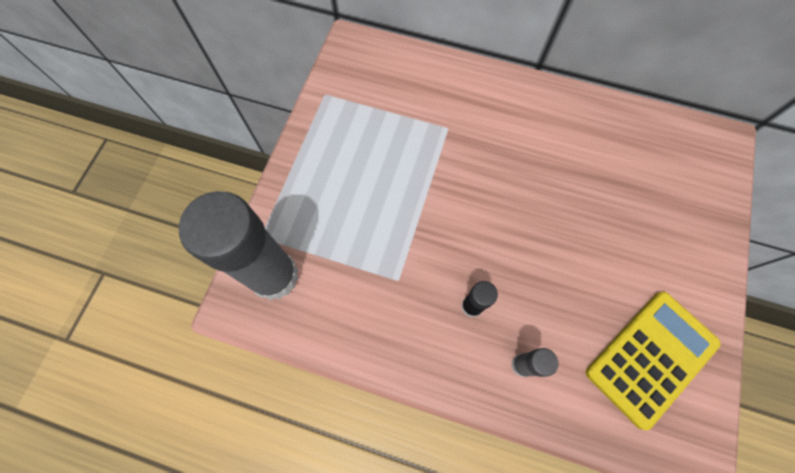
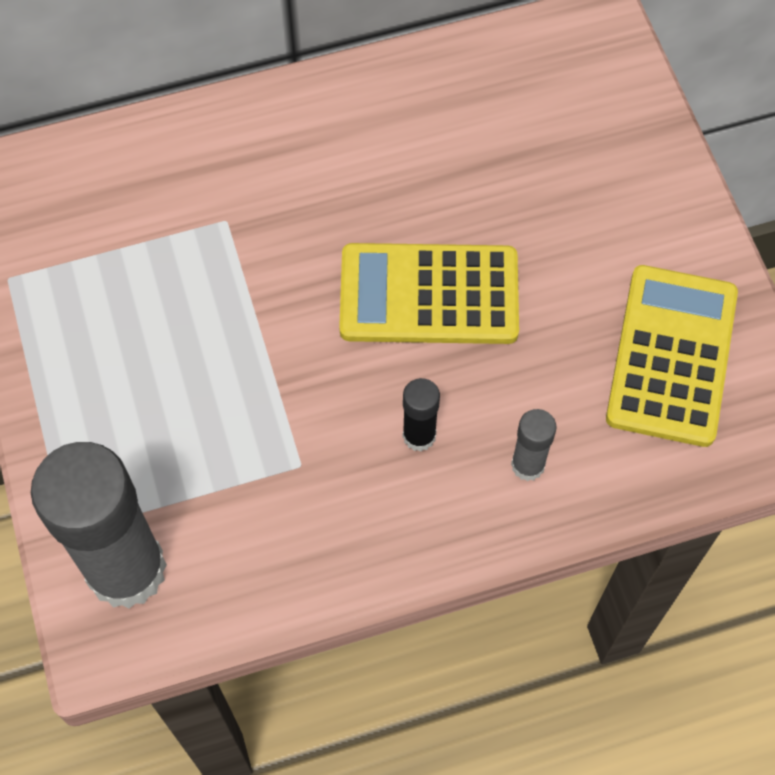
camera: 35 degrees left, 5 degrees down
(528, 232) = (429, 295): none -> yellow calculator

